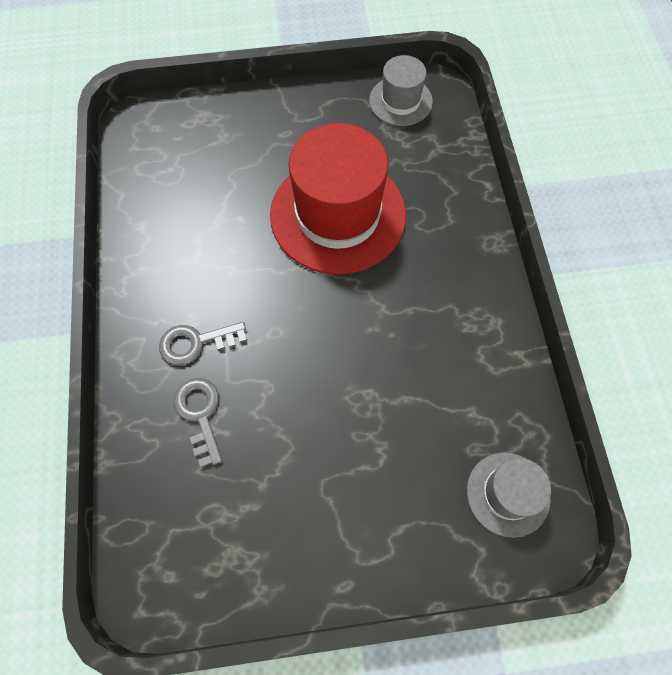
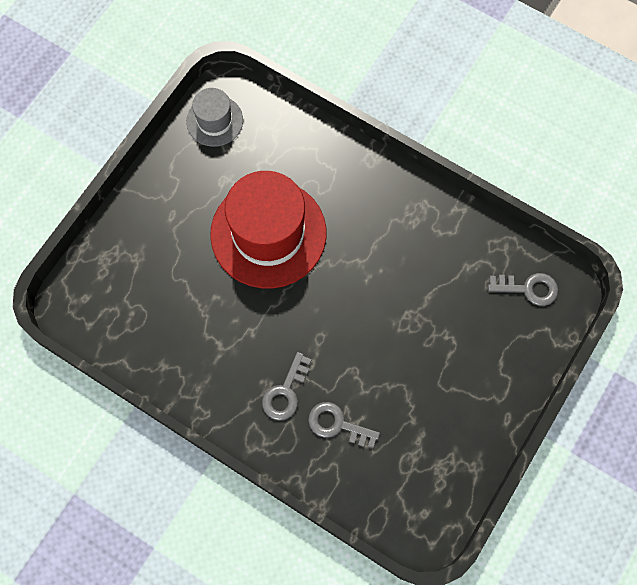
camera: 50 degrees left, 5 degrees up
(508, 494) = (528, 288): grey hat -> grey key

